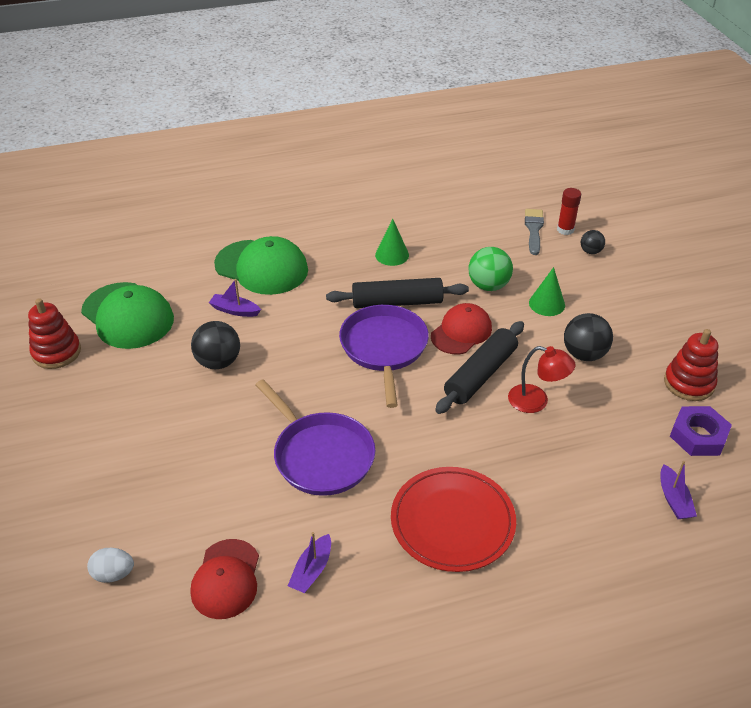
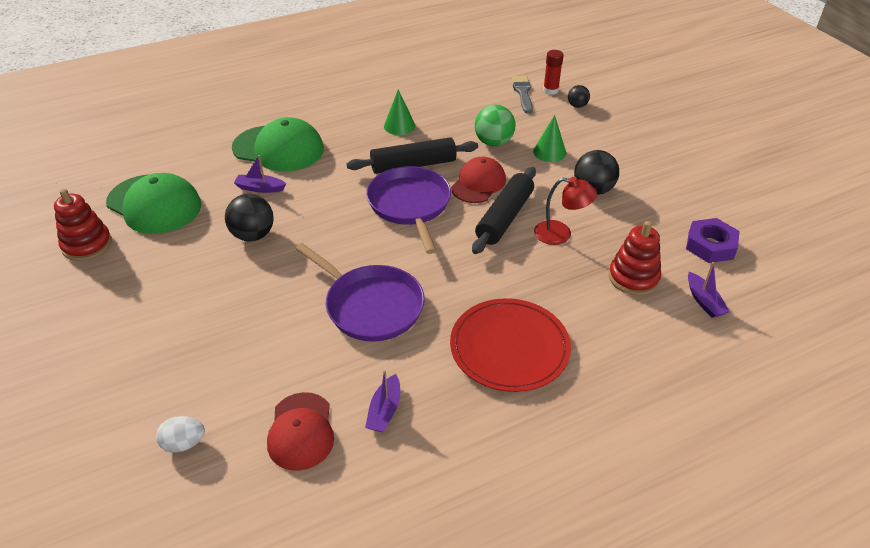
camera: 10 degrees left, 0 degrees up
(688, 383) = (690, 203): red stacking toy -> red stacking toy (633, 278)

